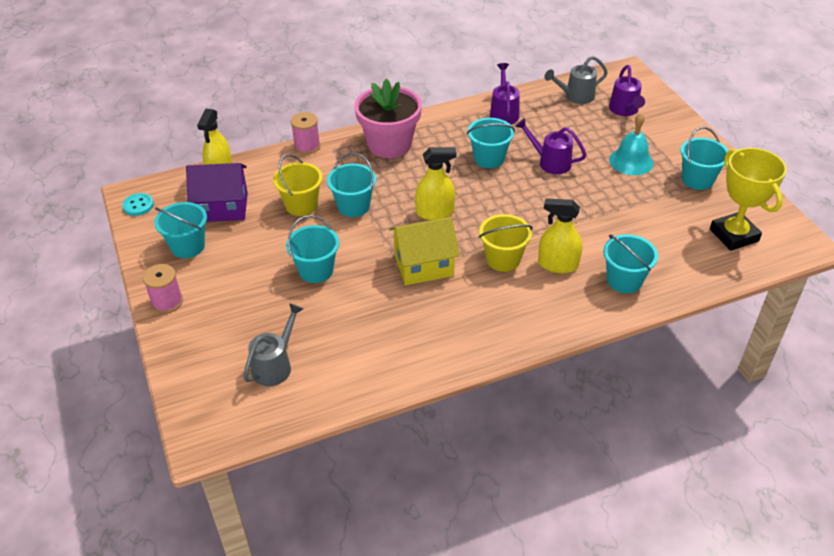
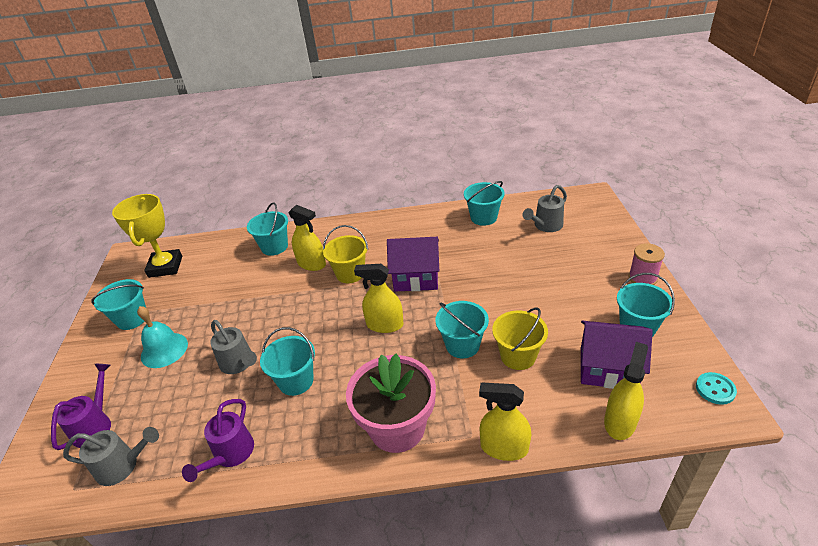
camera: 160 degrees left, 5 degrees down
(307, 146) = (504, 447): pink spool -> yellow spray bottle
(316, 270) = (509, 286): turquoise bucket -> turquoise bucket (483, 217)
(423, 265) = (416, 278): yellow house -> purple house
(550, 162) = (239, 364): purple watering can -> grey watering can

